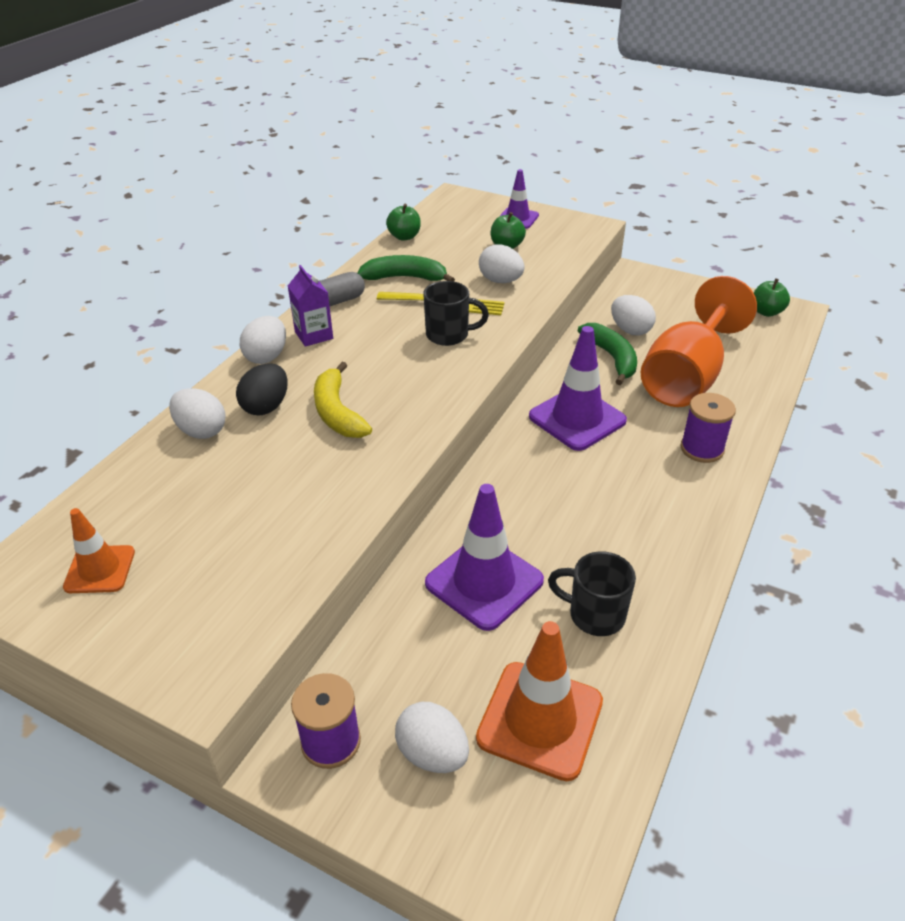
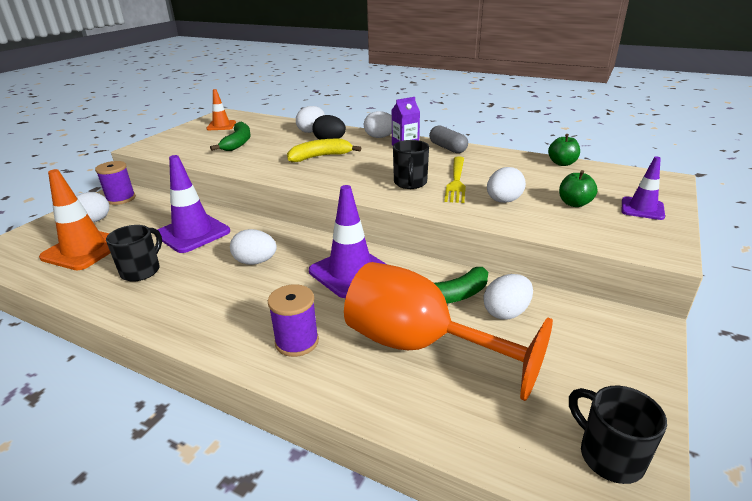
camera: 90 degrees right, 10 degrees down
(405, 278) = (492, 166): green banana -> green banana (238, 143)
(562, 498) = (255, 262): none -> white egg
(766, 312) = (609, 456): green apple -> black mug

